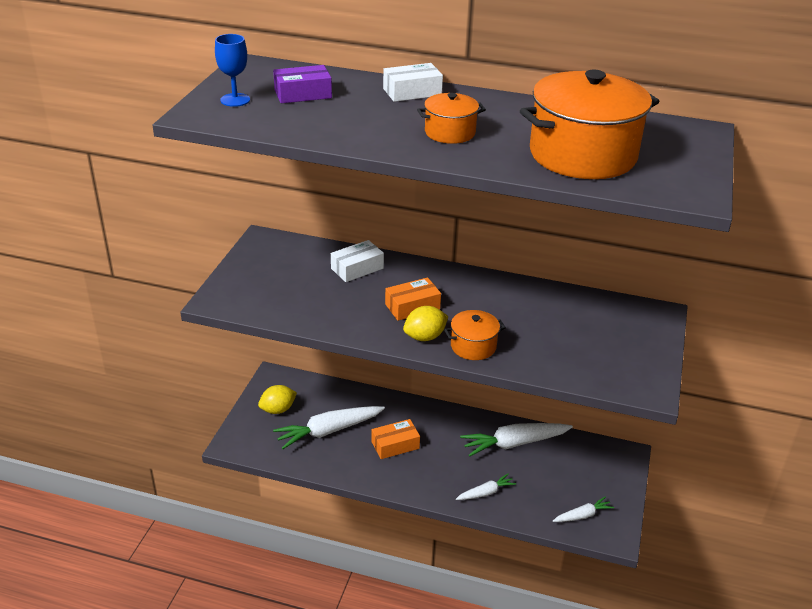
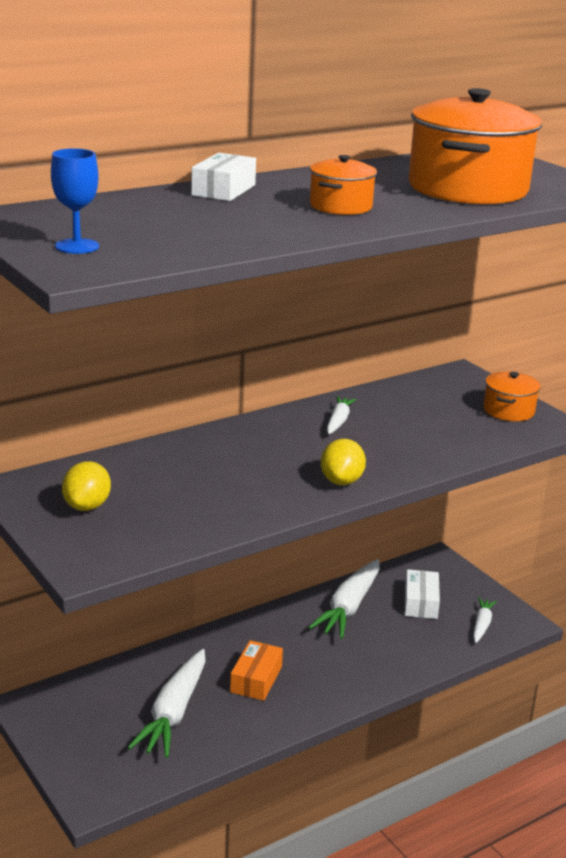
camera: 50 degrees left, 10 degrees down
(278, 409) = (86, 731): yellow lemon -> yellow lemon (87, 506)
(303, 94) = (130, 221): purple box -> none
(357, 268) = (168, 462): white box -> white box (420, 602)
(412, 306) = (282, 465): orange box -> none
(473, 346) = (391, 466): orange pot -> orange pot (508, 411)
(486, 492) = (391, 661): white carrot -> white carrot (338, 421)

